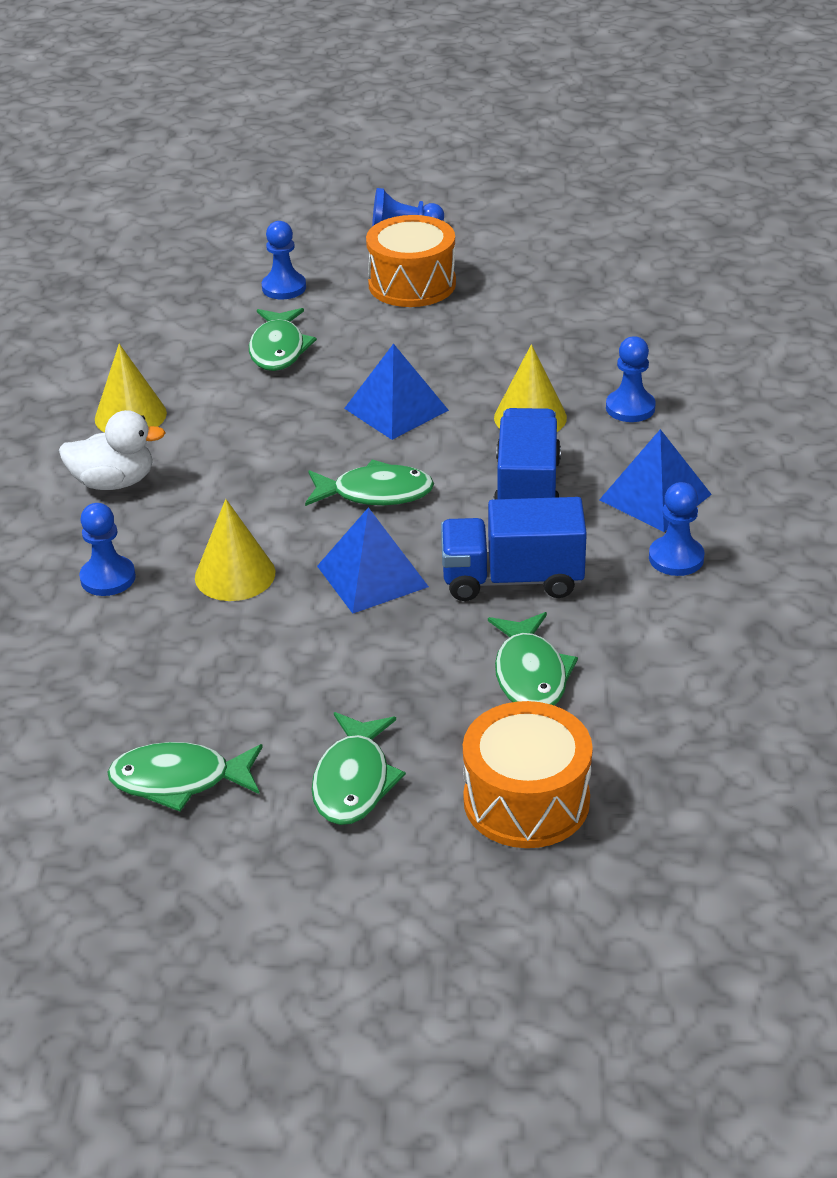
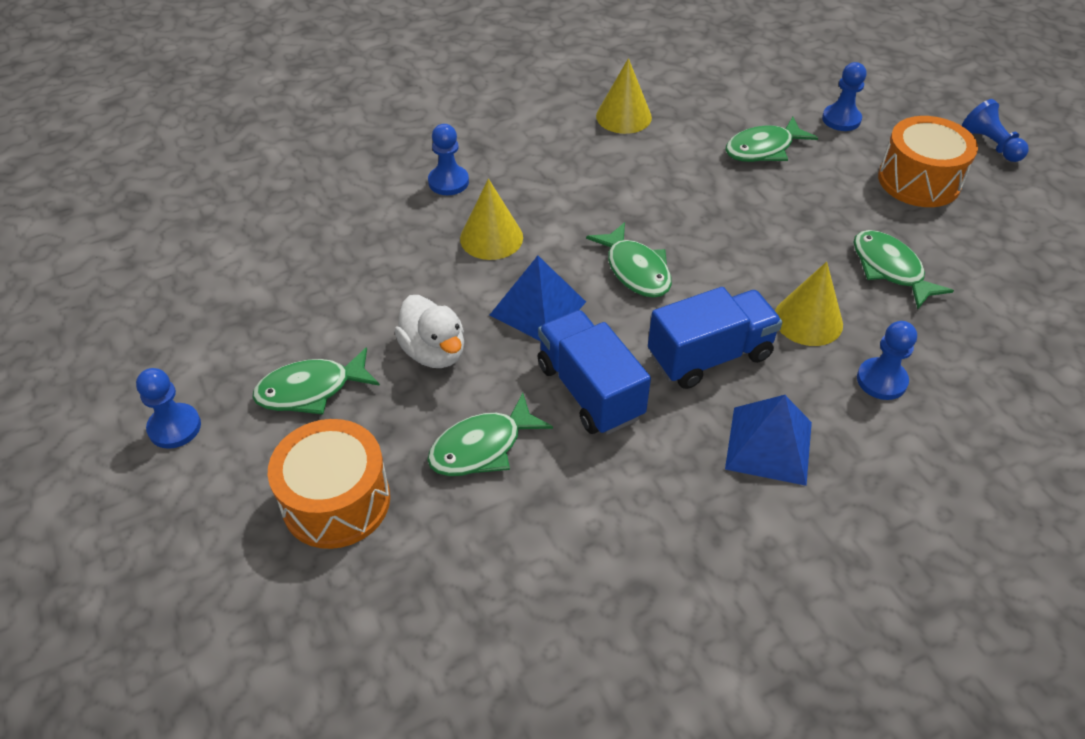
camera: 60 degrees right, 10 degrees up
(114, 482) = (547, 141): white duck -> white duck (434, 352)
(179, 780) = (271, 301): green fish -> green fish (890, 269)
(396, 409) = (747, 239): blue pyramid -> none
(676, 558) = (695, 491): blue pawn -> blue pawn (174, 427)

